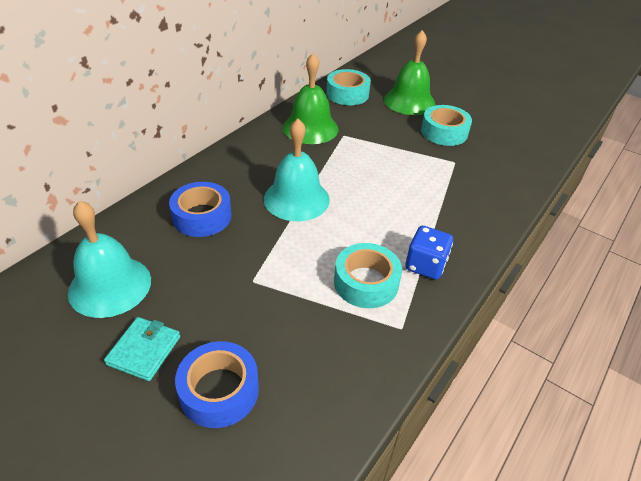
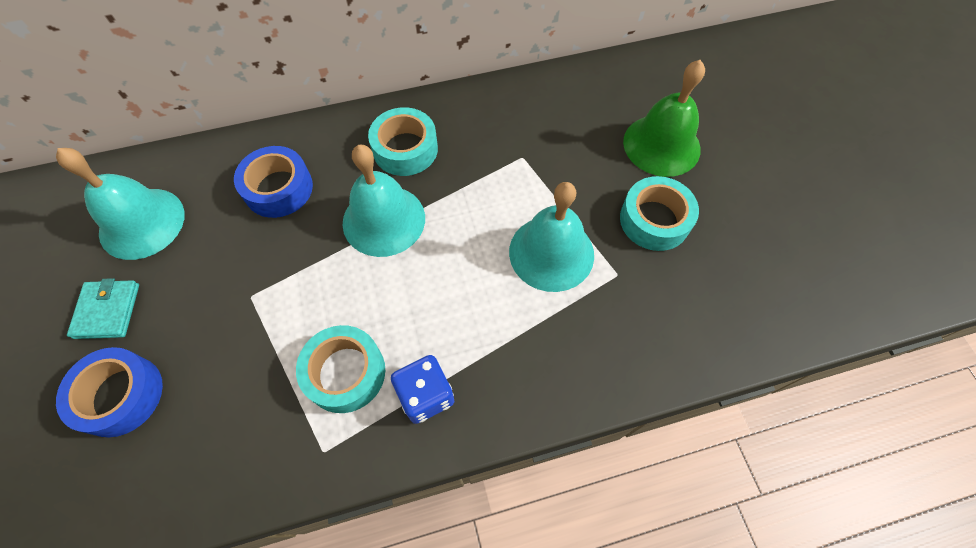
camera: 40 degrees right, 20 degrees up
(144, 350) = (107, 311): turquoise wallet -> turquoise wallet turned 60 degrees counterclockwise
(310, 128) = (495, 126): green bell -> none
(347, 94) = (592, 94): turquoise tape -> turquoise tape (405, 149)
(411, 168) = (551, 253): none -> turquoise bell

